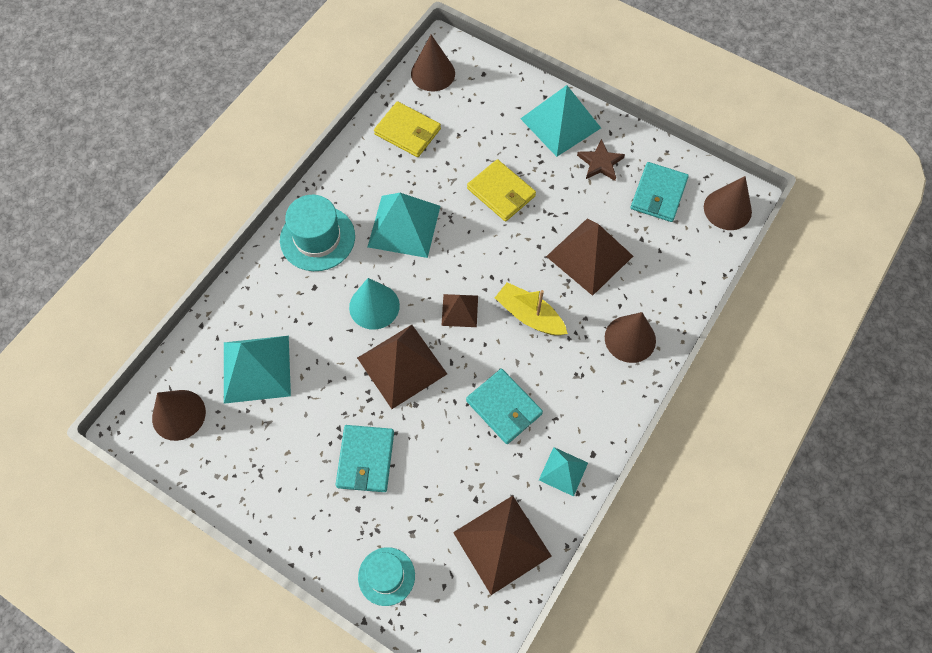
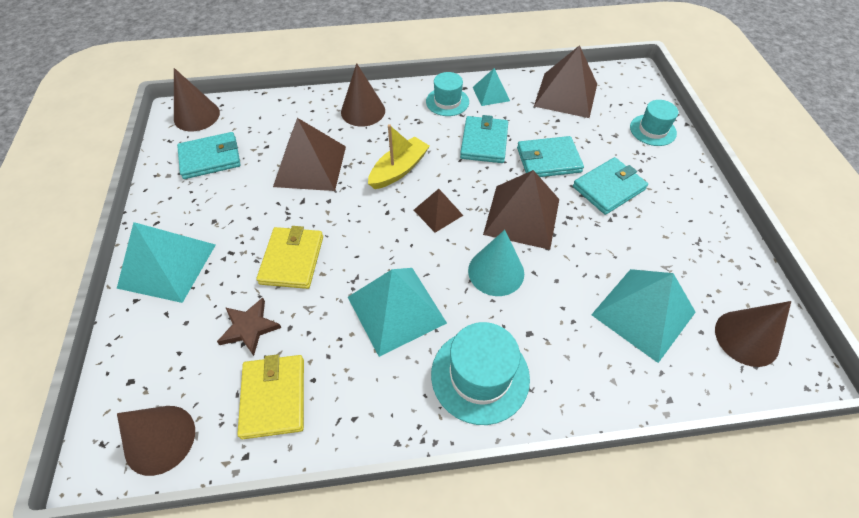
camera: 130 degrees left, 10 degrees down
(437, 441) = (548, 160): none -> turquoise wallet
(529, 316) = (399, 170): yellow boat -> yellow boat turned 135 degrees counterclockwise
(584, 421) = (447, 102): none -> turquoise hat
(600, 163) = (201, 210): brown star -> brown star (249, 327)

